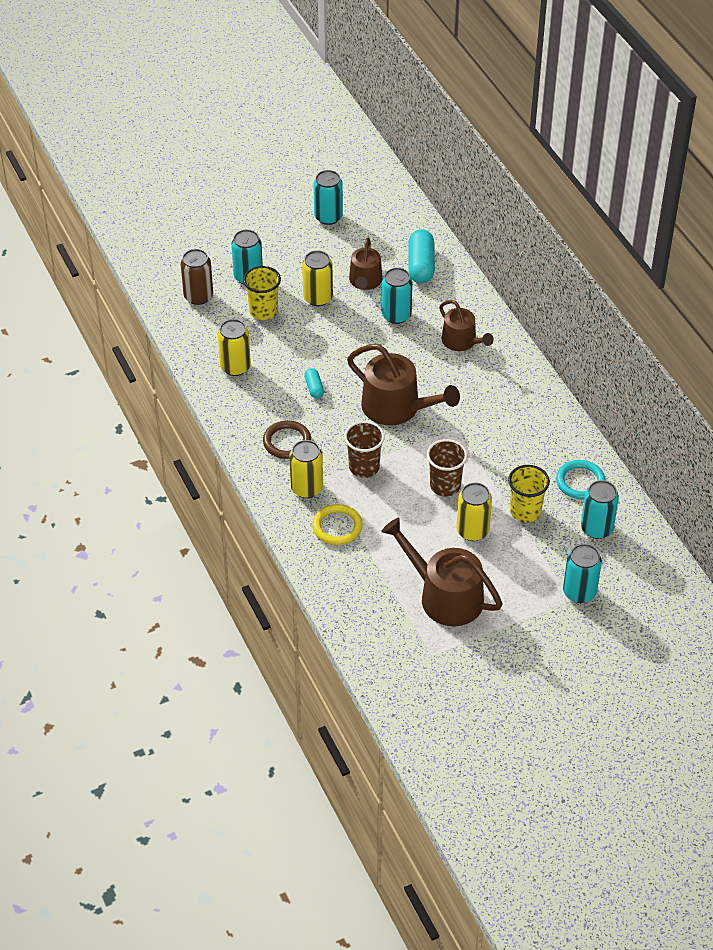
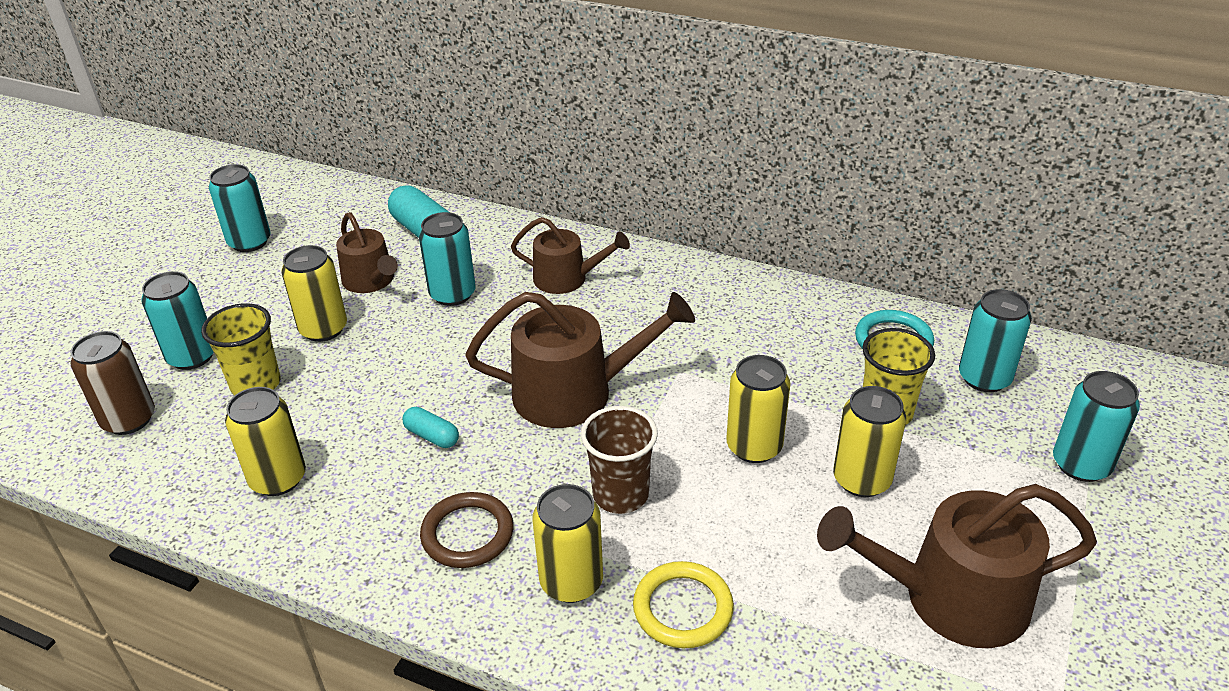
camera: 40 degrees left, 10 degrees down
(445, 486) = (754, 447): brown cup -> yellow can

